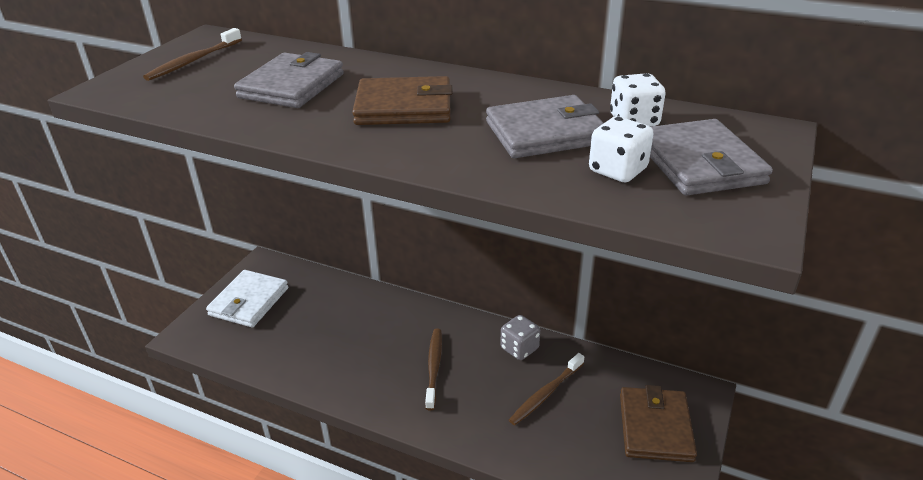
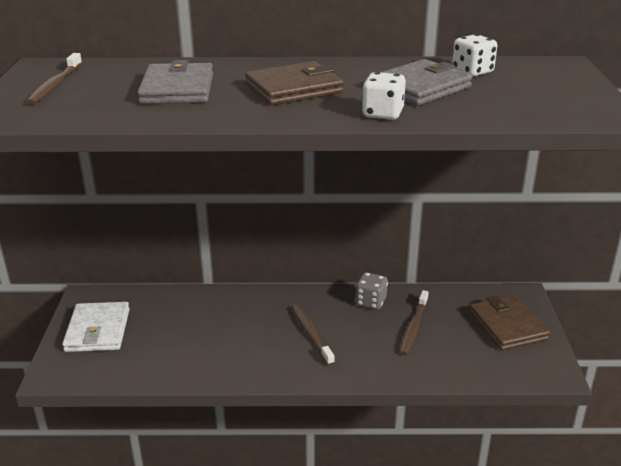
camera: 25 degrees left, 5 degrees down
(617, 170) = (496, 100): white dice -> white dice (382, 114)
(700, 163) = (542, 88): grey wallet -> none

